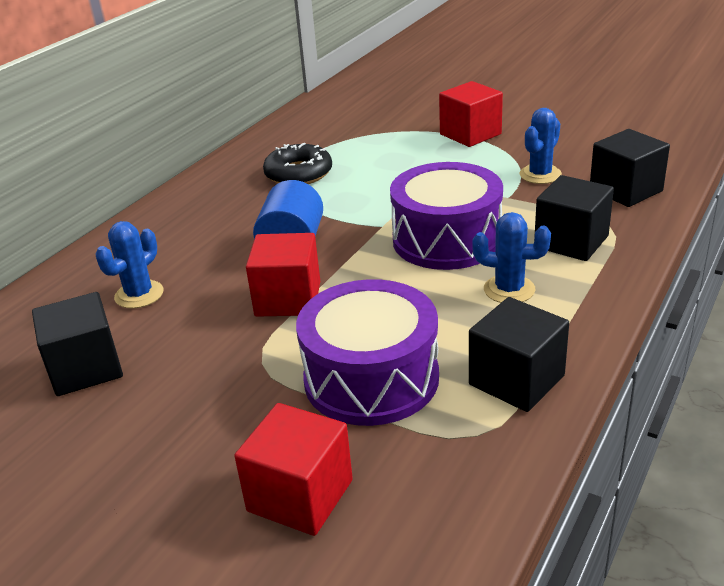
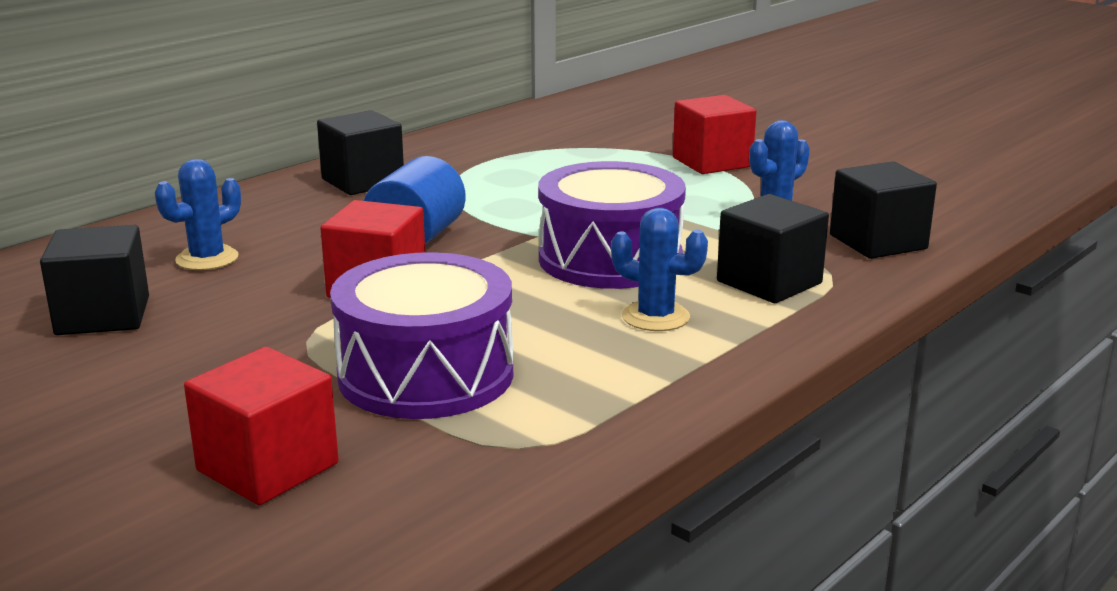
camera: 10 degrees right, 10 degrees down
(298, 173) = (470, 173): black donut -> none
(516, 380) = (604, 403): black cube -> black cube (363, 181)

